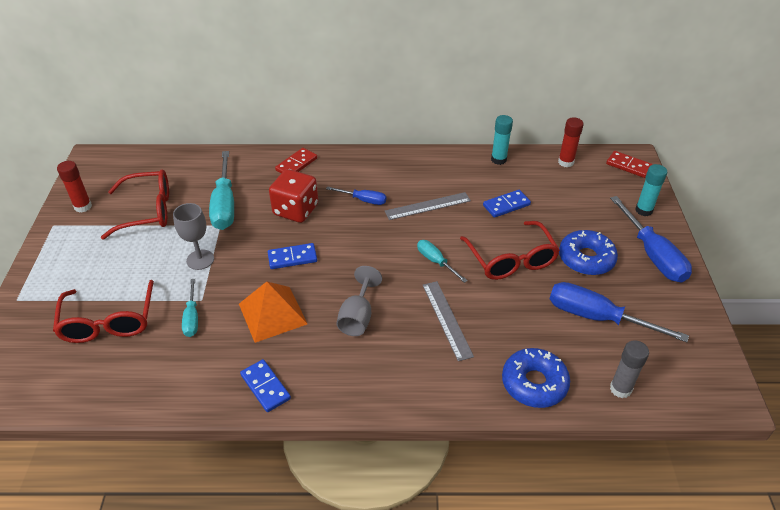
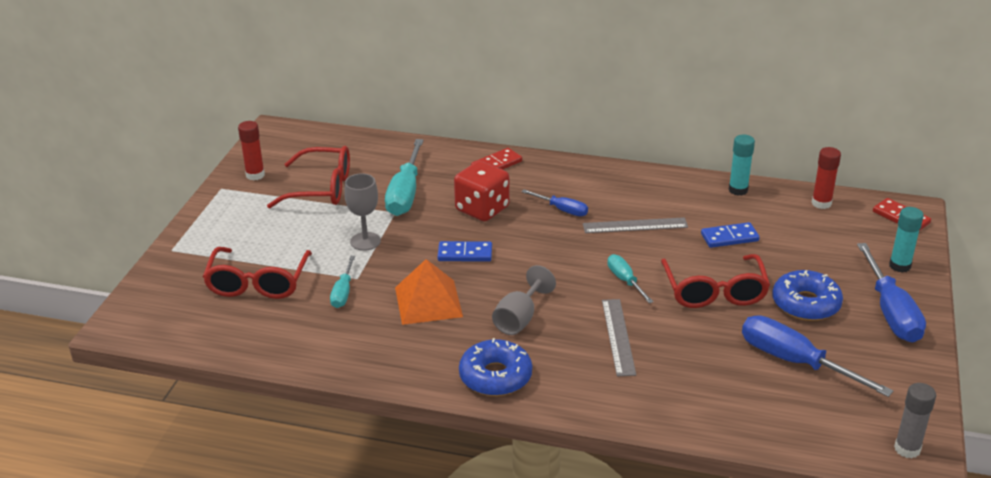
camera: 15 degrees right, 10 degrees down
(265, 387) = (402, 365): blue domino -> none
(534, 383) = (695, 410): blue donut -> blue donut (495, 376)
(620, 389) = (794, 432): grey glue stick -> grey glue stick (907, 449)

